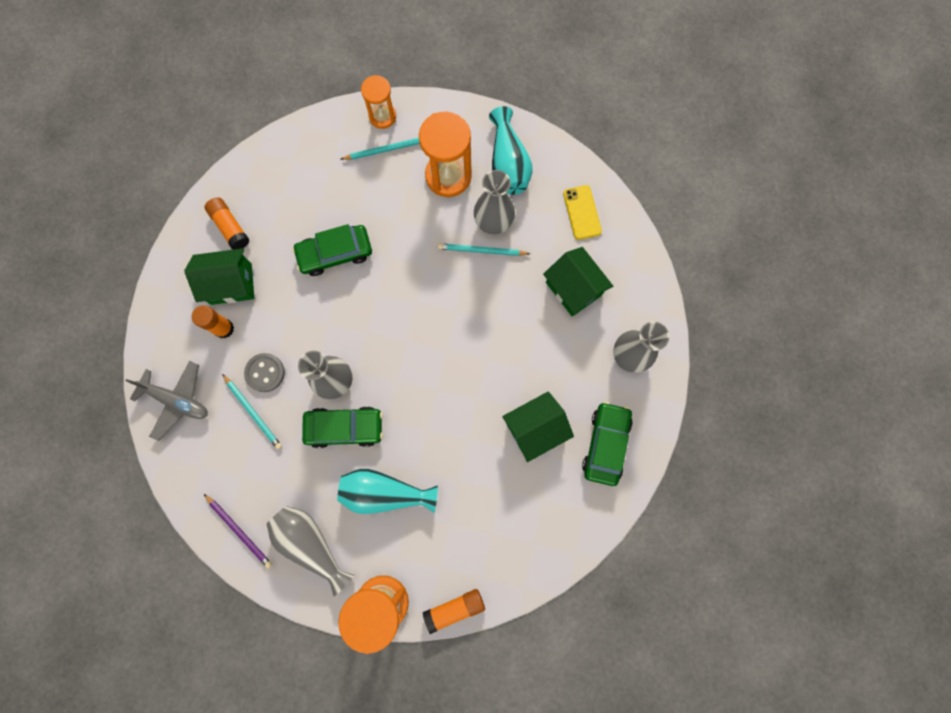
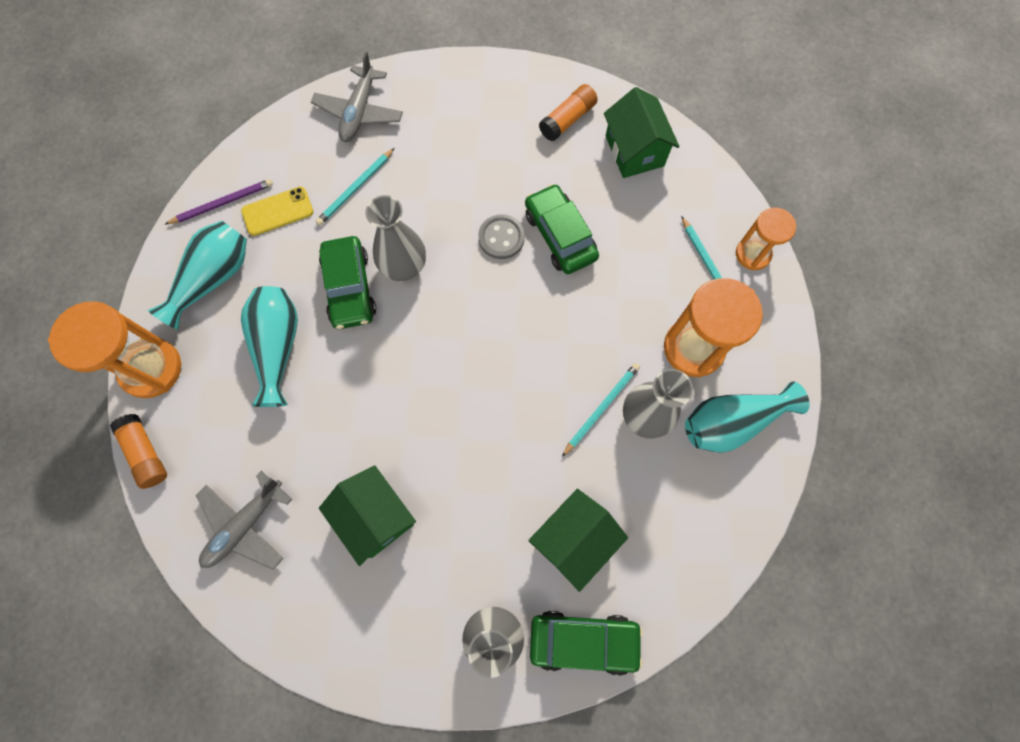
camera: 80 degrees right, 5 degrees down
(224, 328) = (447, 139): orange glue stick -> none
(231, 284) = (500, 135): green house -> green house (634, 151)
(239, 531) = (223, 203): purple pencil -> purple pencil turned 150 degrees counterclockwise
(265, 373) = (402, 191): grey button -> grey button (501, 238)
(311, 543) = (213, 278): grey vase -> turquoise vase
(481, 250) = (601, 408): turquoise pencil -> turquoise pencil turned 45 degrees clockwise
(525, 529) = (245, 525): none -> grey plane
(582, 212) = (687, 535): yellow phone -> yellow phone (277, 211)
(605, 444) = (365, 617): green car -> green car (583, 641)

